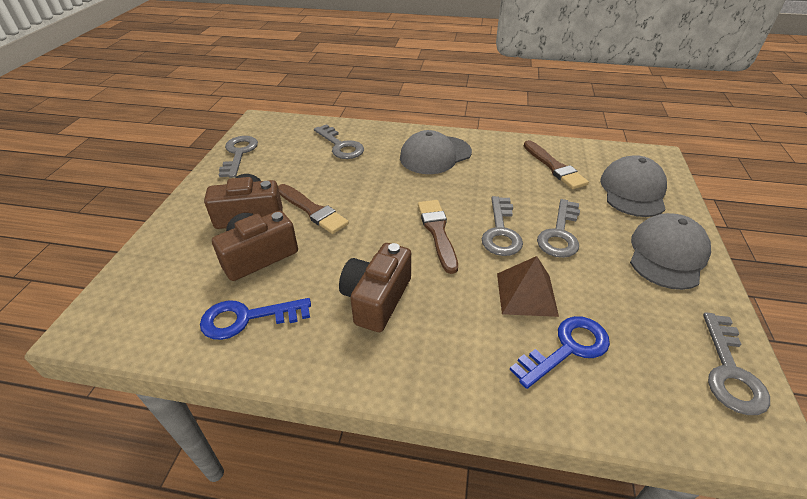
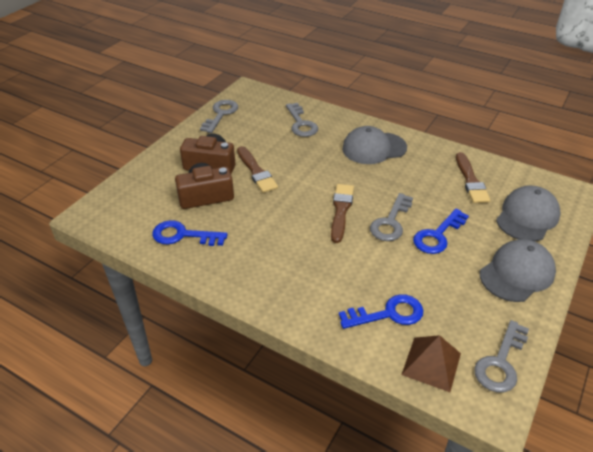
camera: 20 degrees right, 0 degrees up
(376, 299) = (272, 245): brown camera -> none
(526, 294) = (382, 271): brown pyramid -> brown pyramid (431, 363)
(560, 234) = (437, 235): grey key -> blue key

